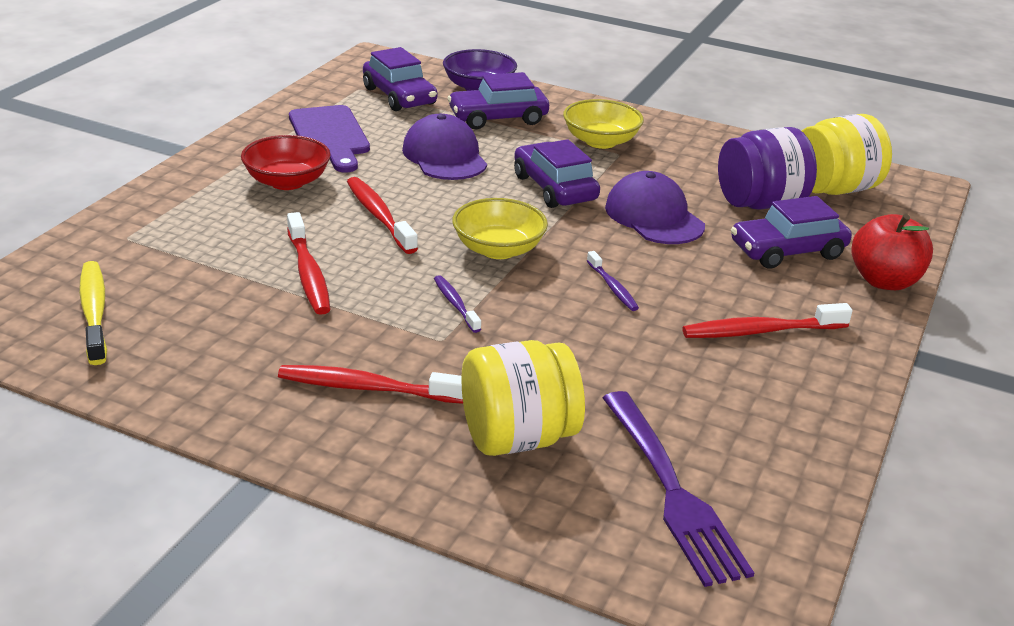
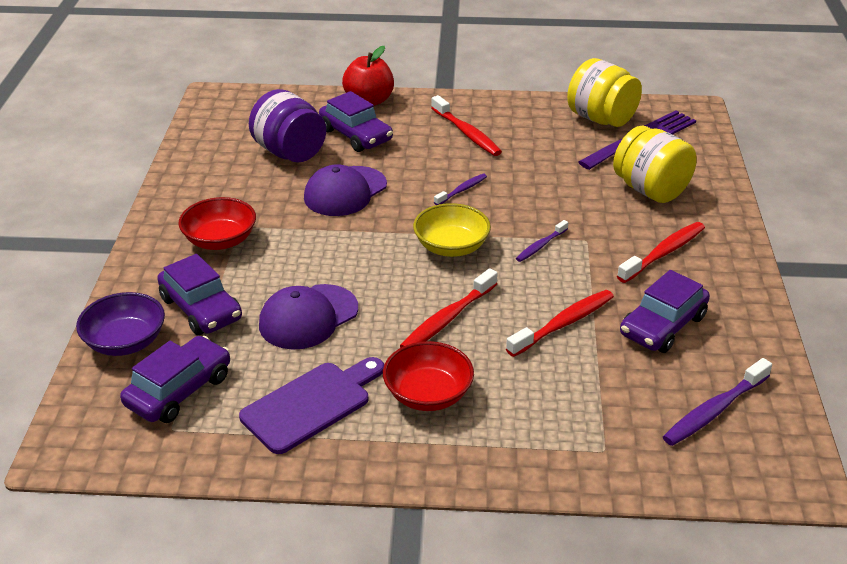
camera: 110 degrees left, 5 degrees up
(94, 312) = (714, 410): yellow toothbrush -> purple toothbrush
(366, 388) = (663, 253): red toothbrush -> red toothbrush turned 120 degrees counterclockwise
(554, 188) = (330, 244): purple car -> purple car (662, 325)
(600, 141) = (220, 240): yellow bowl -> red bowl
(834, 189) = (243, 127): yellow jar -> yellow jar (601, 119)

